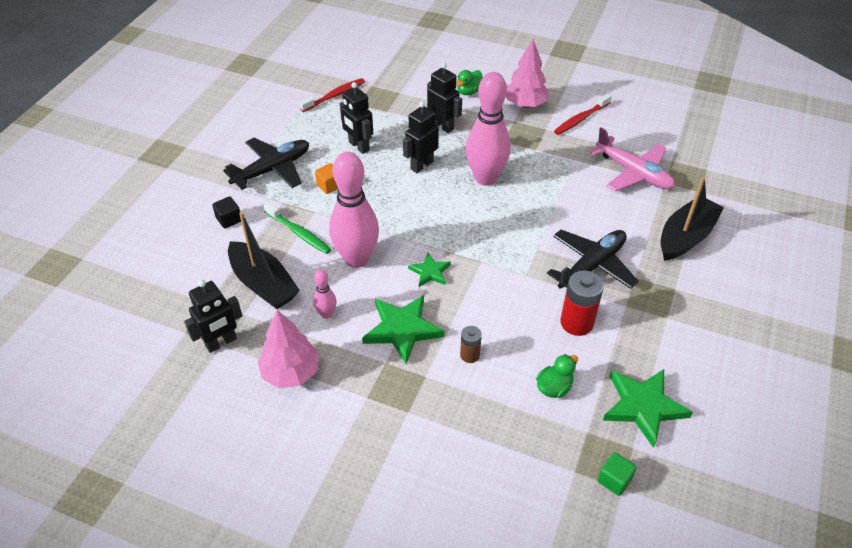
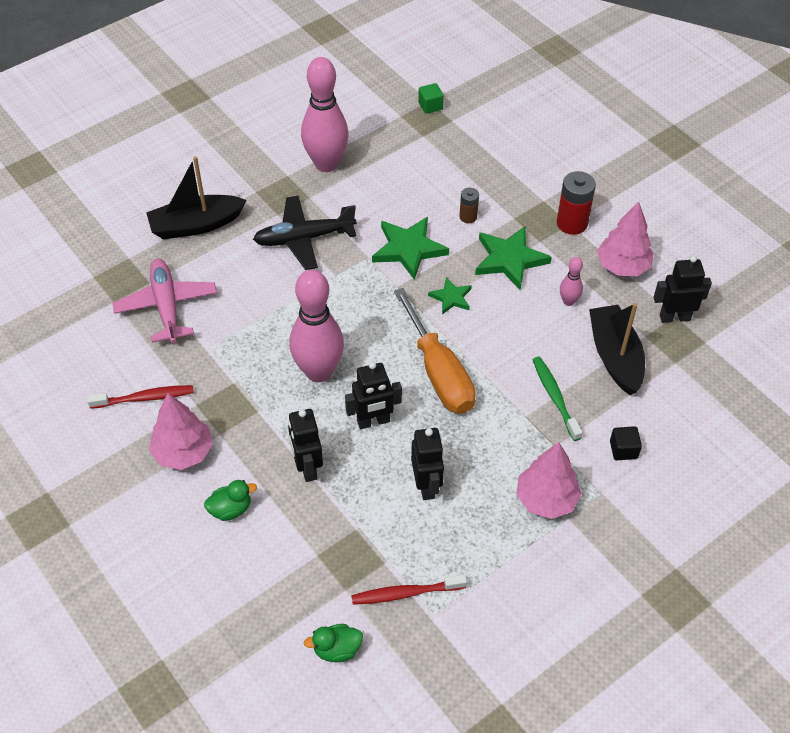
camera: 150 degrees left, 5 degrees up
(273, 169) = (546, 499): black plane -> pink tree
(329, 186) = (492, 443): orange cube -> none
(356, 259) = (511, 342): pink bowling pin -> pink bowling pin (326, 164)
(398, 213) = (439, 373): none -> orange screwdriver
(554, 387) = (422, 169): green duck -> green duck (337, 649)
(576, 323) = (362, 202): red battery -> red battery (572, 223)
(643, 406) = (369, 132): green star -> green star (408, 249)

